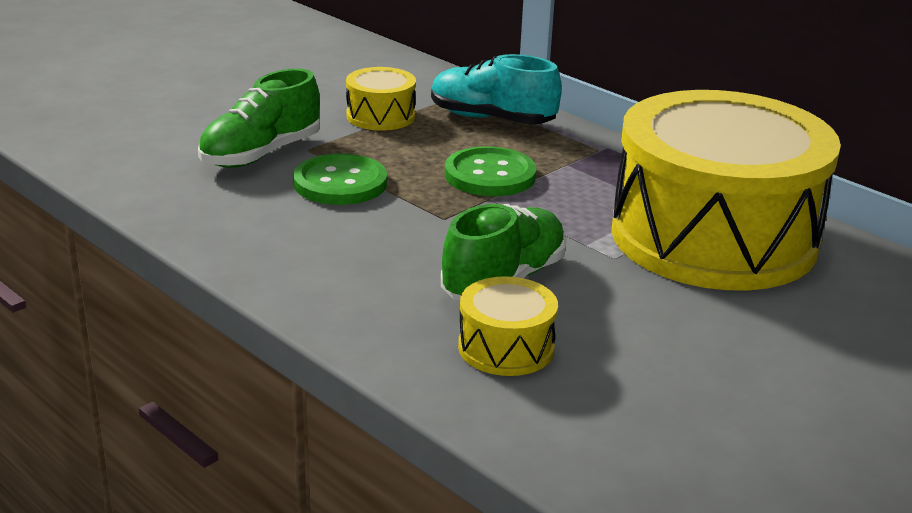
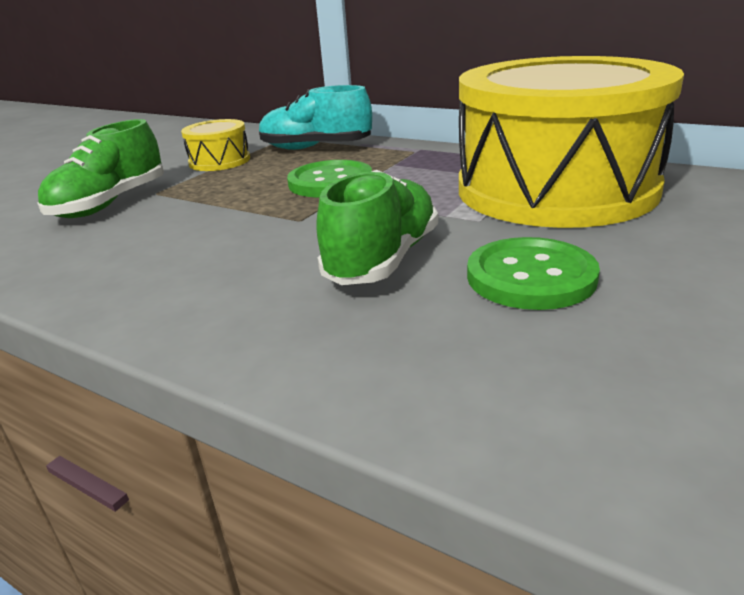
camera: 10 degrees left, 0 degrees up
(340, 183) = (191, 211): green button -> green button (531, 277)
(506, 348) = (419, 326): yellow drum -> none

